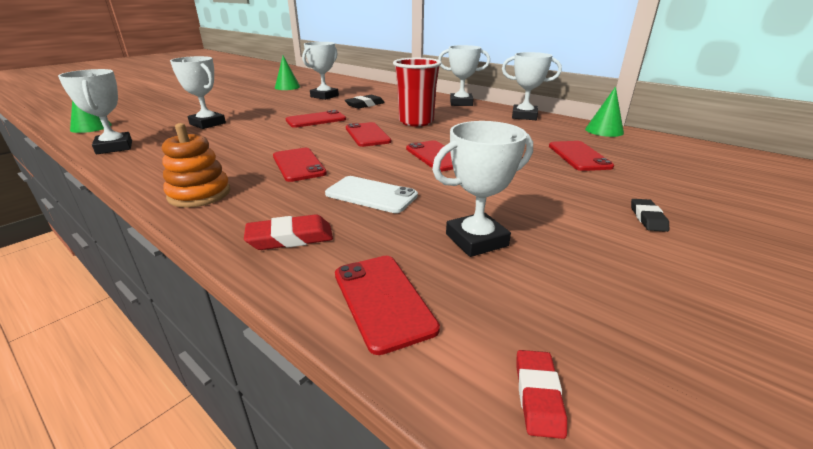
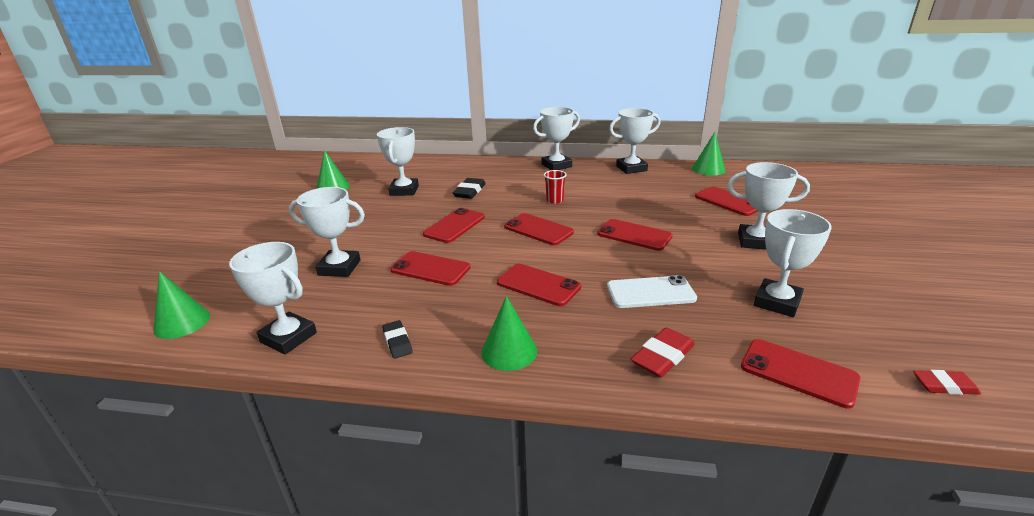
camera: 30 degrees left, 0 degrees up
(199, 194) = (509, 351): orange stacking toy -> green cone
(253, 137) = (430, 269): none -> red phone
(416, 122) = (555, 200): red cup -> red cup, size x0.47
(538, 395) = (944, 386): red eraser -> red eraser turned 60 degrees counterclockwise
(549, 190) = (755, 241): none -> white trophy
(647, 218) = (836, 244): black eraser -> black eraser (397, 342)

